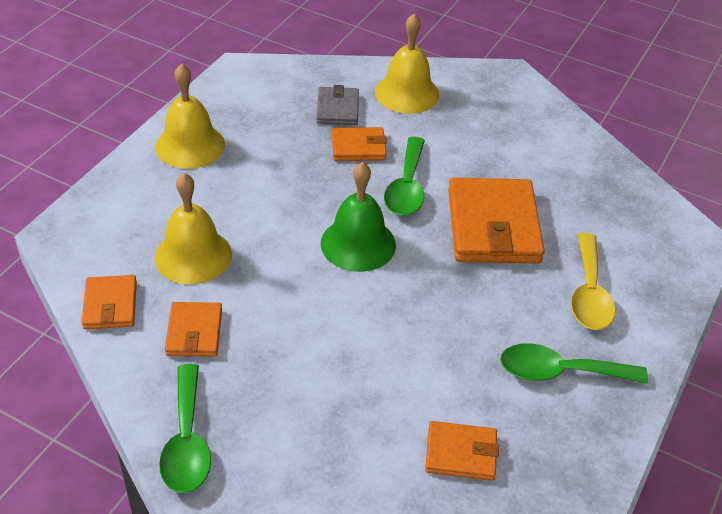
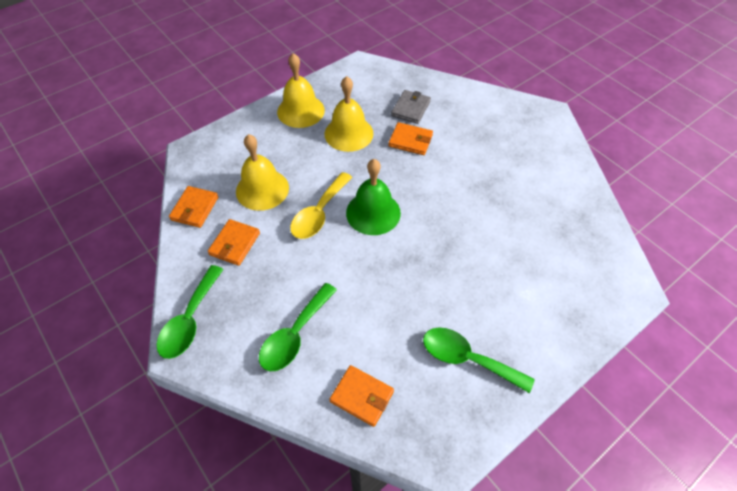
camera: 25 degrees right, 10 degrees up
(406, 187) = (428, 180): green spoon -> green spoon (295, 335)
(407, 93) = (465, 109): yellow bell -> yellow bell (348, 133)
(493, 226) = (476, 227): orange wallet -> none
(589, 293) = (522, 303): yellow spoon -> yellow spoon (319, 213)

